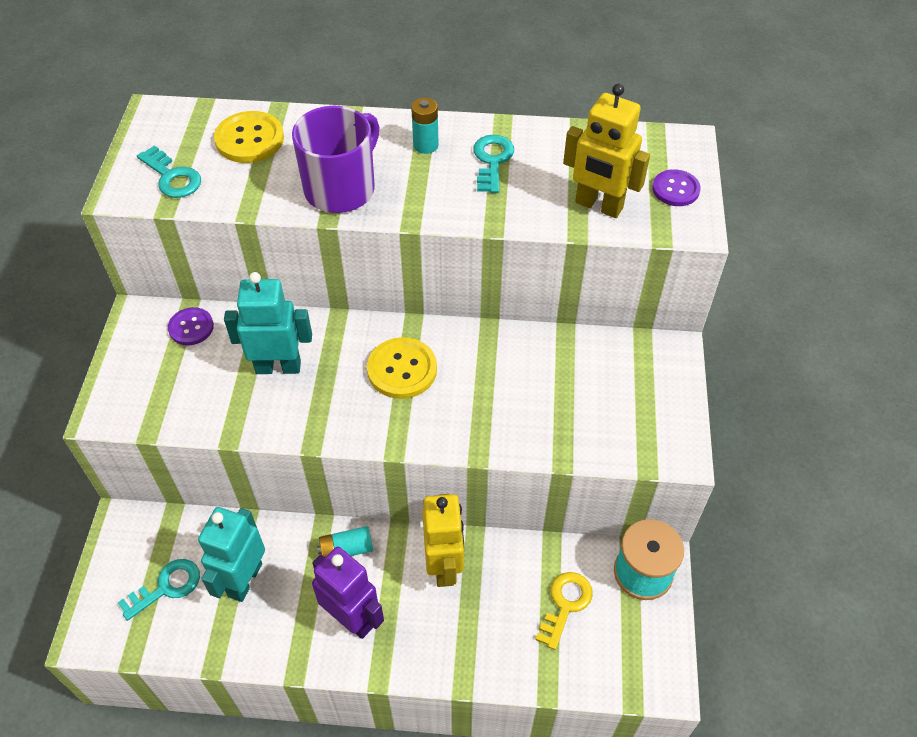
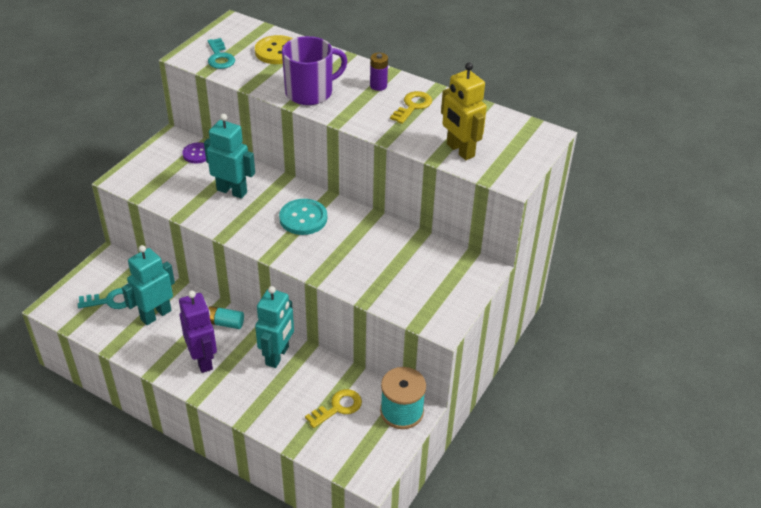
camera: 25 degrees right, 10 degrees down
(402, 369) = (303, 218): yellow button -> turquoise button
(425, 145) = (378, 86): turquoise battery -> purple battery
(444, 566) = (277, 356): yellow robot -> turquoise robot
(492, 161) = (413, 106): turquoise key -> yellow key
(675, 189) = (518, 158): purple button -> none

